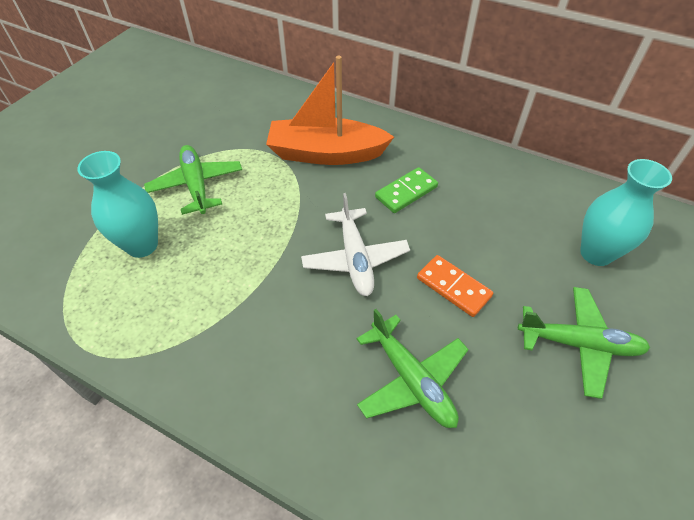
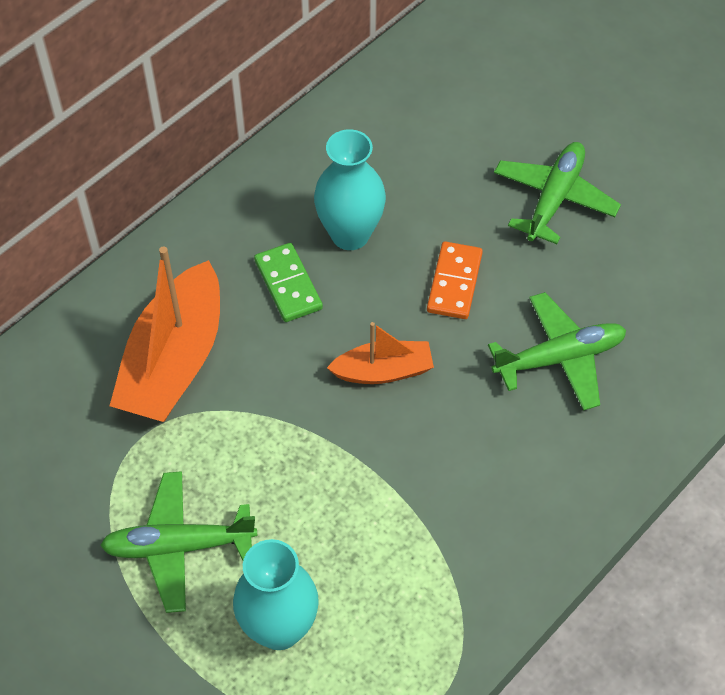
camera: 75 degrees left, 5 degrees up
(355, 259) = (383, 371): white plane -> orange boat
(453, 287) = (454, 283): orange domino -> orange domino turned 45 degrees counterclockwise
(596, 253) = (447, 133): turquoise vase -> turquoise vase (350, 234)

